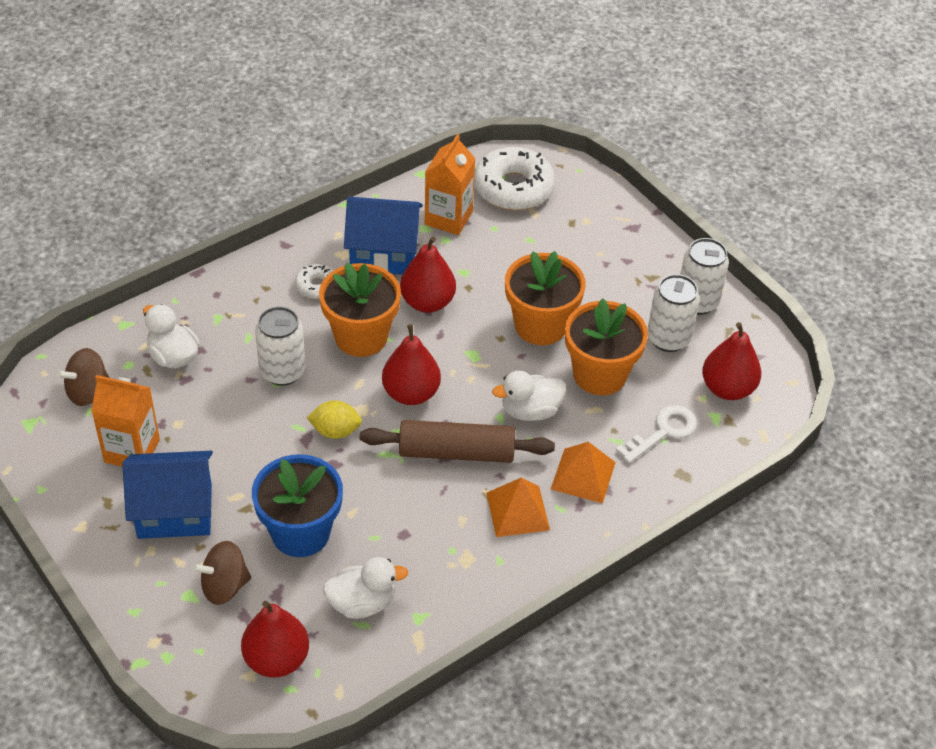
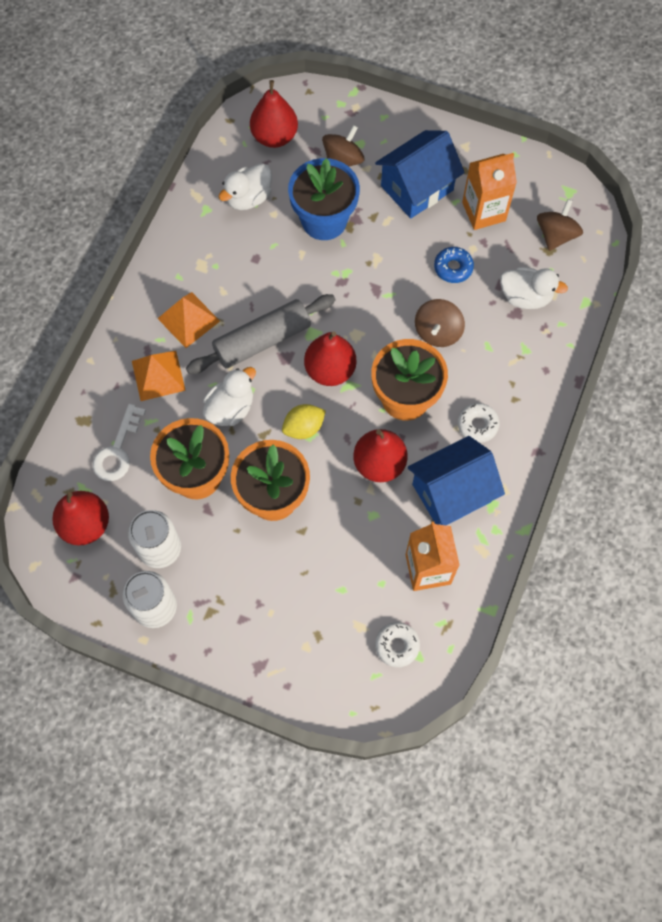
camera: 150 degrees right, 20 degrees up
(214, 416) = (453, 268): none -> blue donut
(282, 371) = (437, 332): white can -> brown spinning top
(335, 431) = (360, 306): yellow lemon -> yellow lemon (303, 428)
(456, 452) = (262, 340): brown rolling pin -> grey rolling pin
(513, 188) = (397, 646): white donut -> white donut, size x0.51

